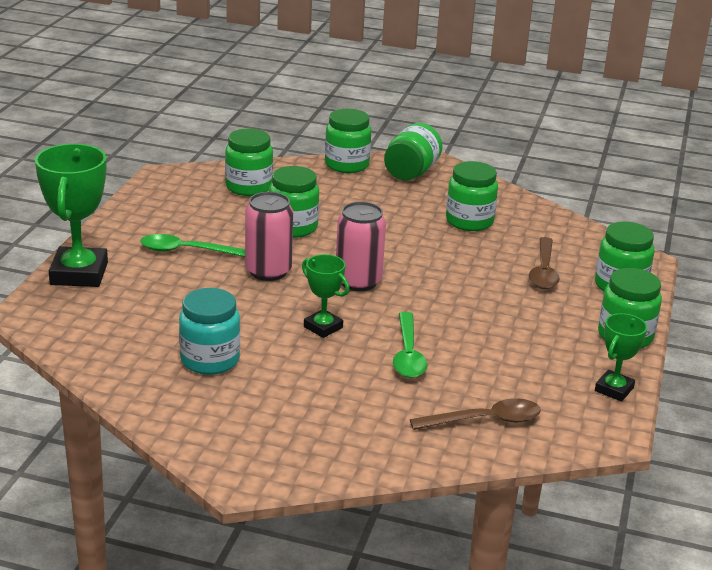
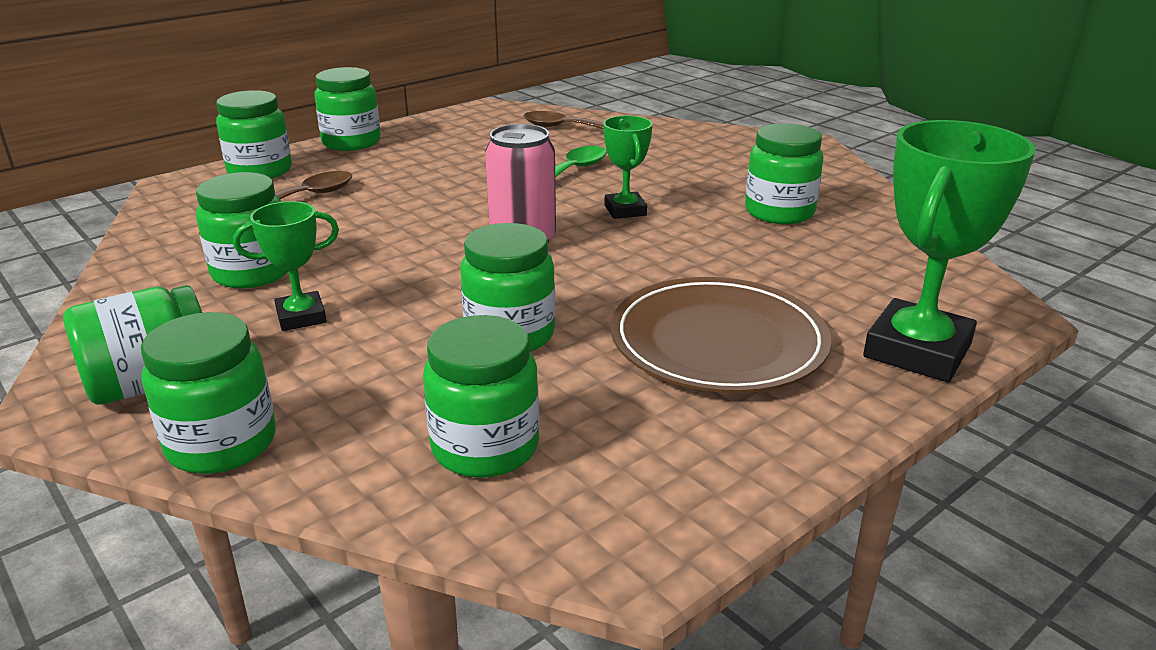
camera: 145 degrees left, 0 degrees up
(187, 251) = (718, 342): green spoon -> brown plate
(210, 360) = (779, 212): turquoise jar -> green jar
(268, 271) = (622, 281): pink can -> none
(614, 389) = (437, 122): green trophy -> green trophy (301, 317)

